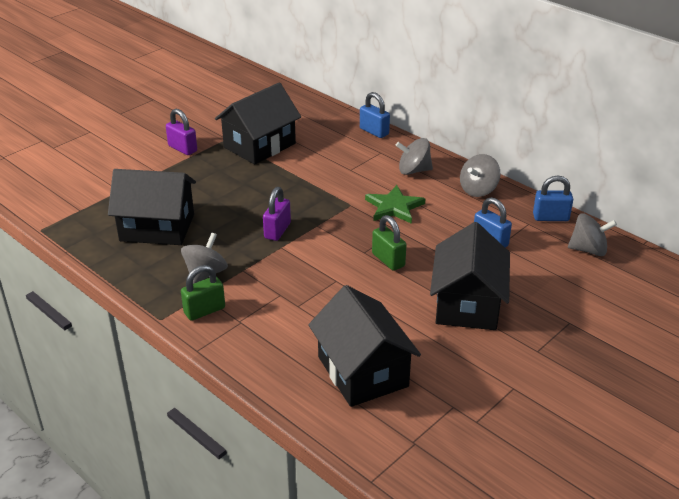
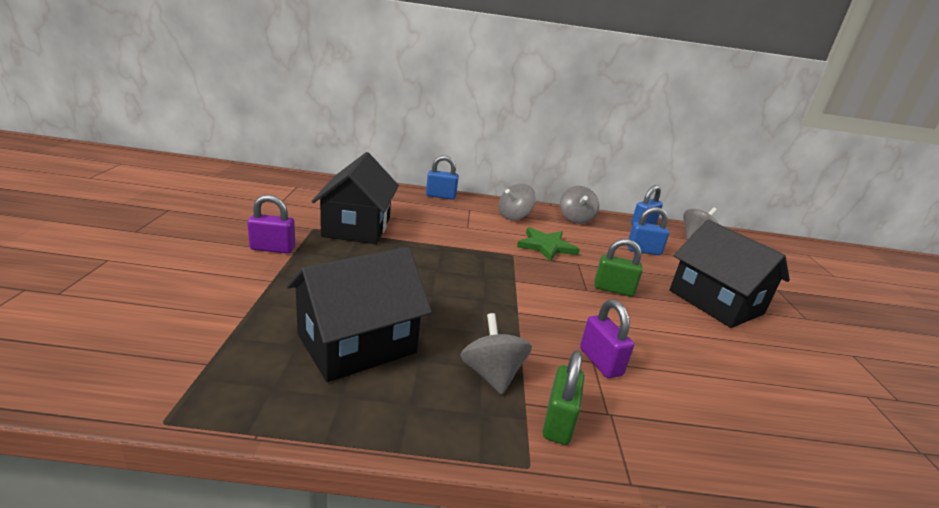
camera: 45 degrees left, 10 degrees down
(277, 231) = (491, 297): purple padlock -> purple padlock (600, 362)
(362, 371) = (776, 403): black house -> none

